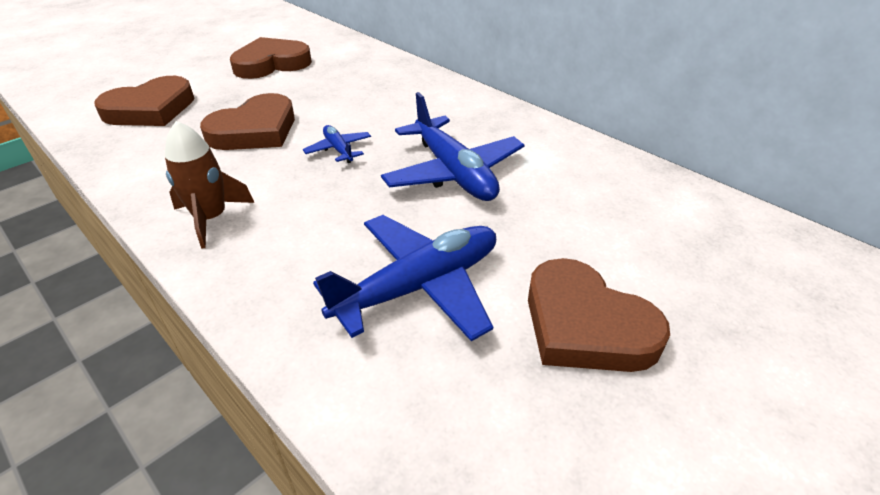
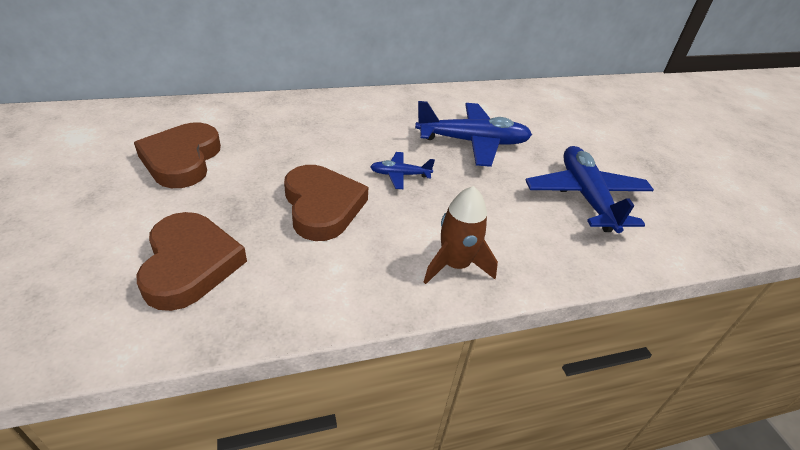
camera: 65 degrees left, 0 degrees up
(585, 325) = (636, 160): brown heart -> none

